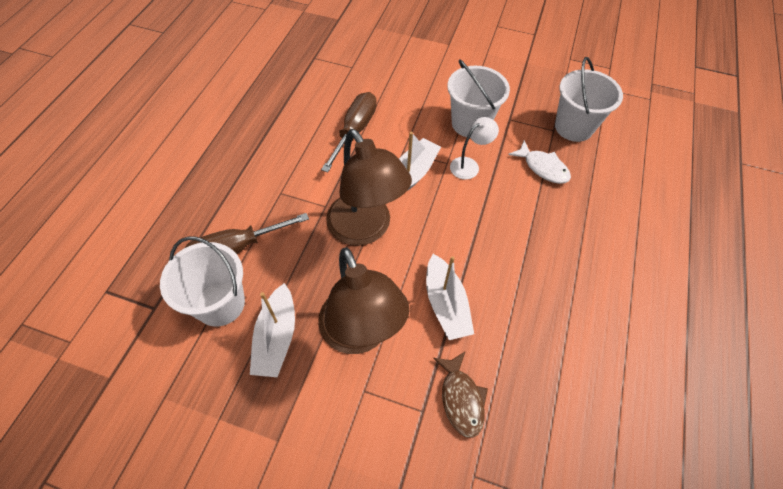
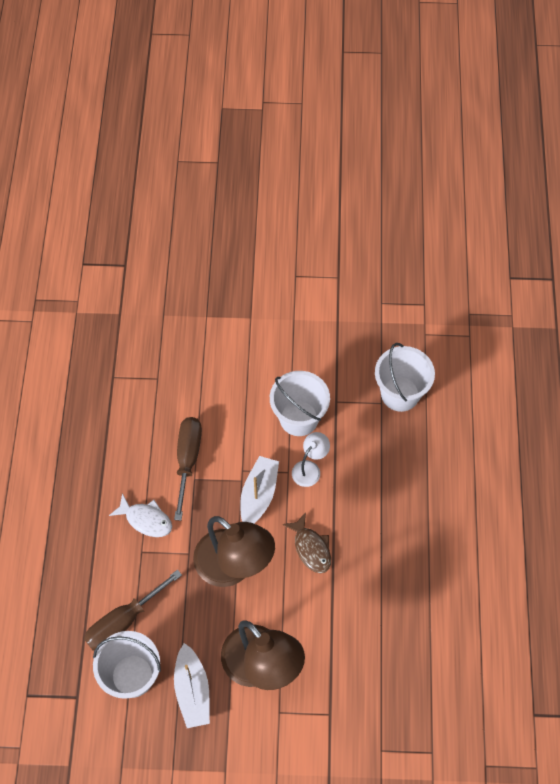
camera: 15 degrees left, 5 degrees up
(446, 304) = (324, 618): white boat -> none
(461, 398) = (357, 695): brown fish -> brown fish (311, 548)
(543, 167) = (379, 451): white fish -> white fish (146, 519)

